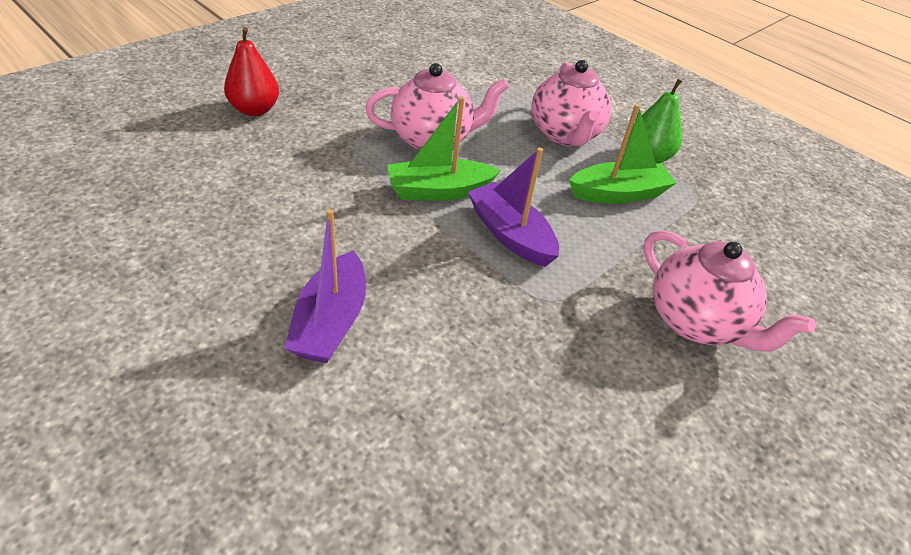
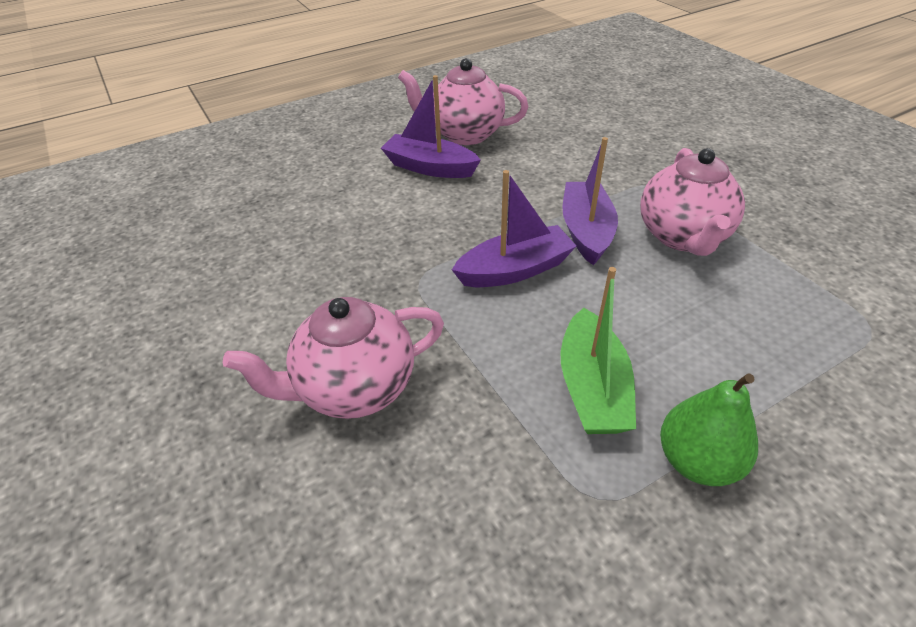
camera: 110 degrees right, 0 degrees up
(254, 110) = (703, 135): red pear -> none
(439, 191) = (586, 231): green boat -> purple boat
(565, 135) = (734, 364): pink teapot -> pink teapot (464, 134)

